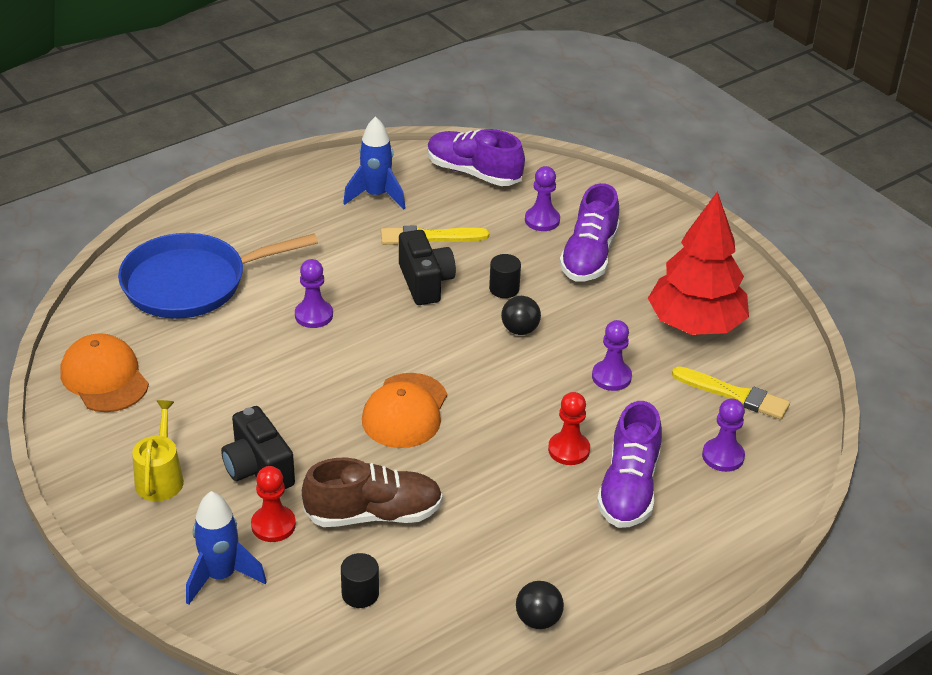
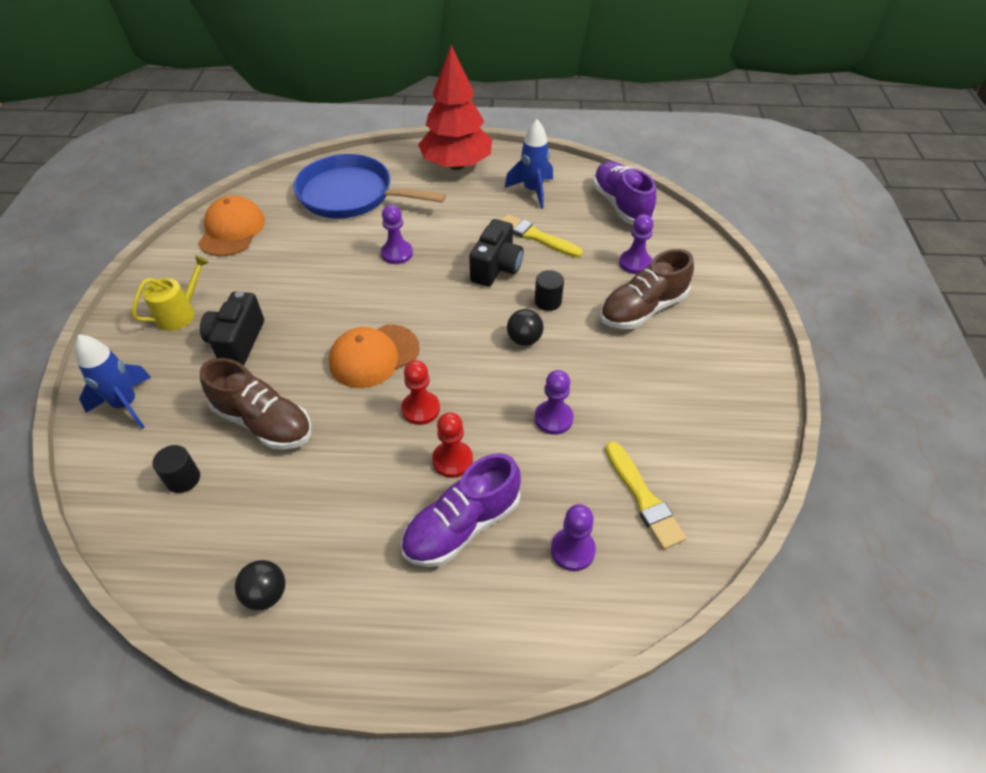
camera: 40 degrees right, 10 degrees up
(273, 525) = (197, 388): red pawn -> red pawn (421, 409)
(589, 256) = (642, 309): purple shoe -> brown shoe
(695, 325) = (673, 413): red tree -> red tree (456, 165)

